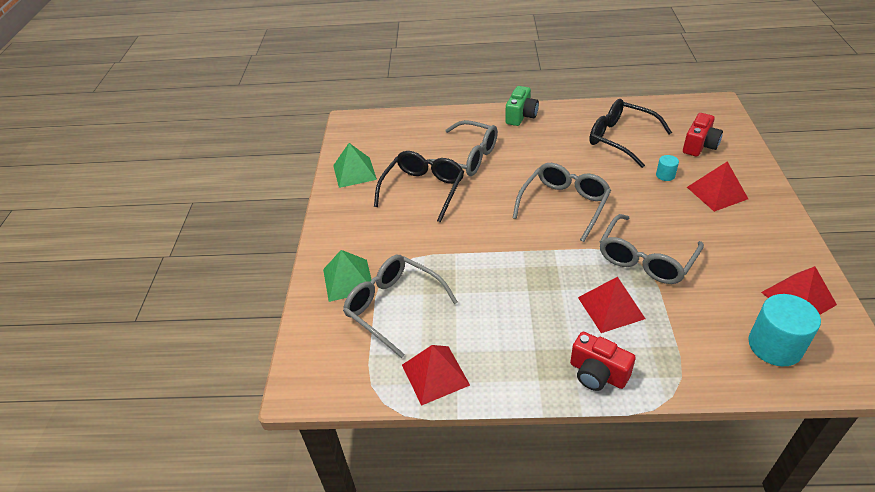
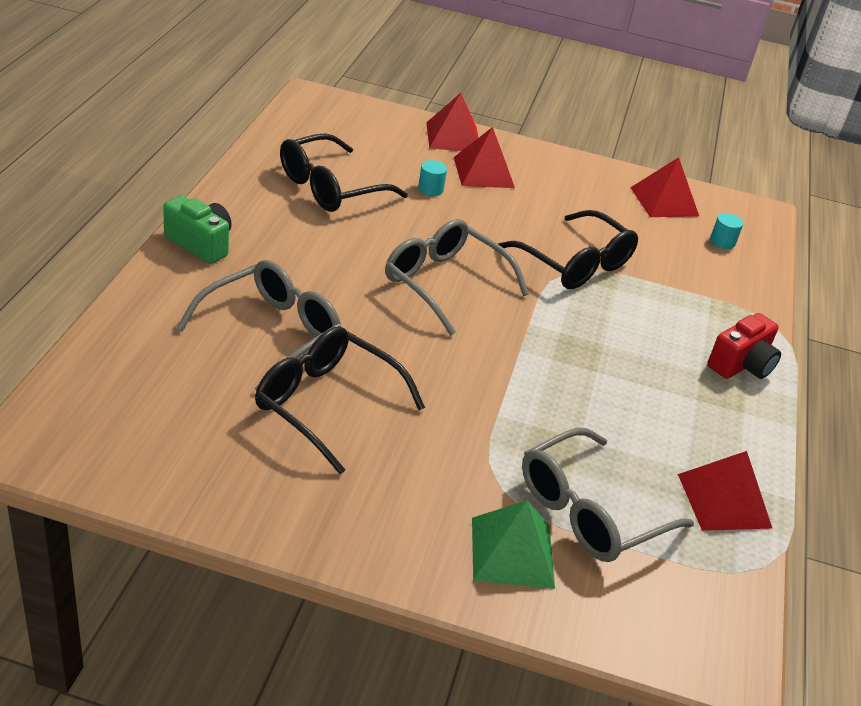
camera: 85 degrees left, 5 degrees down
(354, 172) = (214, 478): green pyramid -> none
(611, 308) = (645, 318): red pyramid -> red pyramid (453, 137)
(646, 258) = (574, 263): grey glasses -> black glasses
(699, 145) = (388, 144): red camera -> none
(775, 346) = (722, 242): turquoise cylinder -> turquoise cylinder, size x0.48

